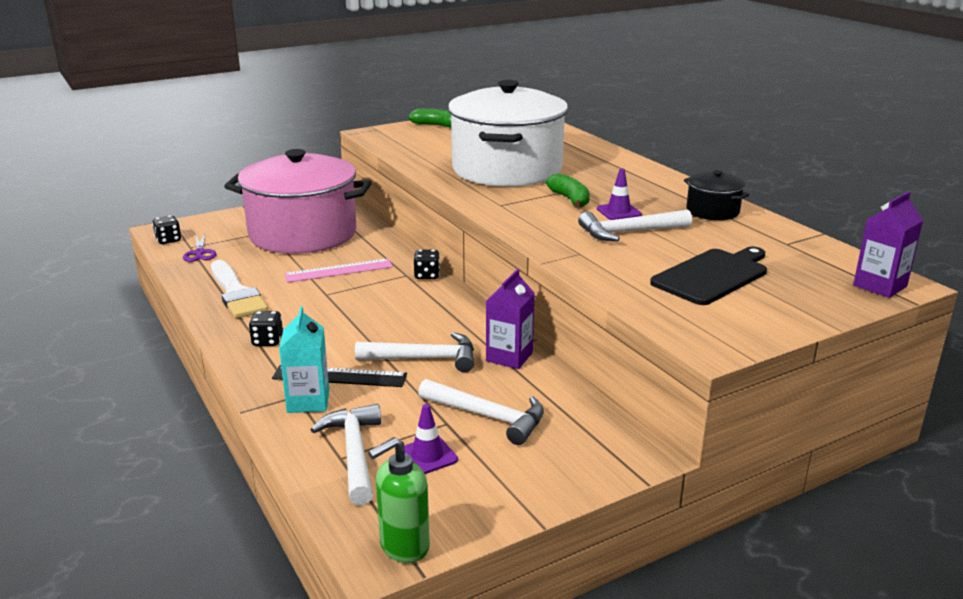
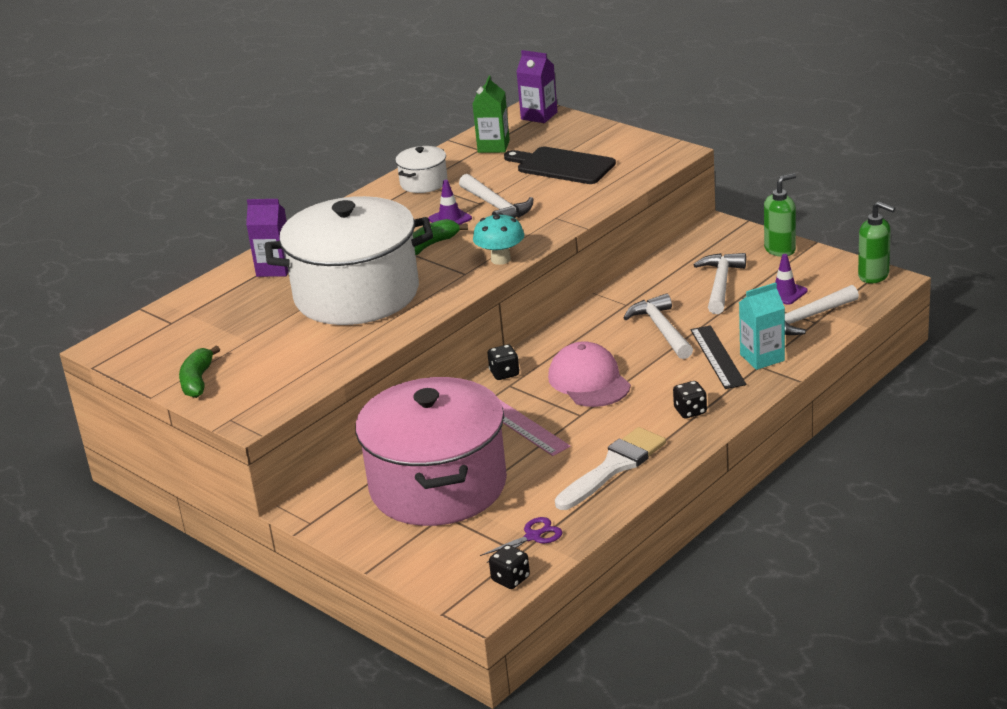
camera: 105 degrees left, 5 degrees up
(373, 306) = (589, 381): none -> pink cap
(509, 357) = (631, 296): purple carton -> purple carton (275, 269)
(512, 220) = (500, 259): none -> turquoise mushroom
(542, 486) = (780, 249): none -> green soap dispenser
(712, 211) = (423, 183): black pot -> white pot
(791, 250) = (493, 146): none -> green carton

